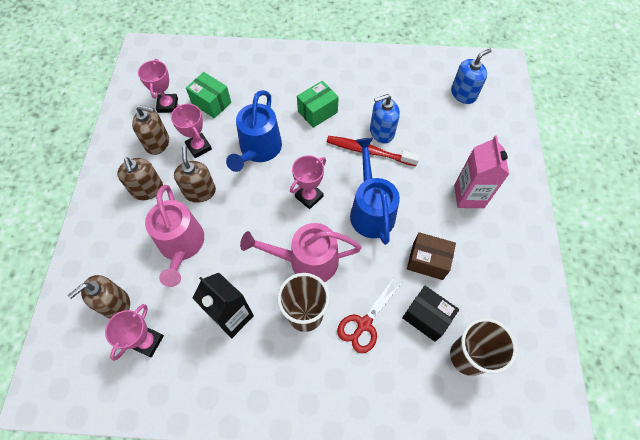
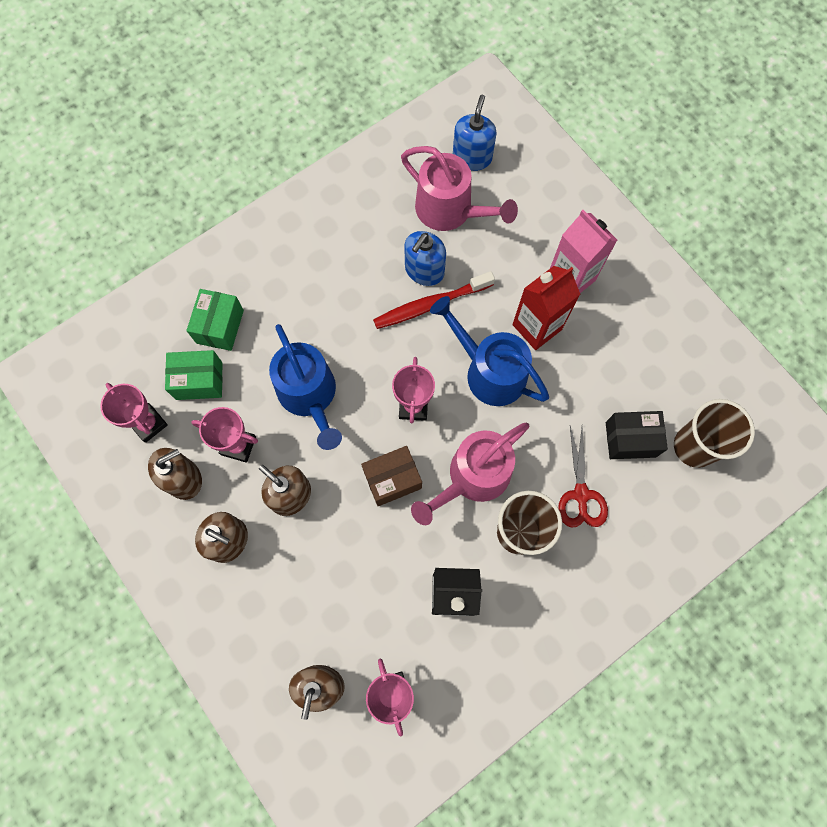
camera: 40 degrees left, 10 degrees up
(181, 245) = (329, 568): pink watering can -> pink watering can (450, 210)
(317, 112) = (333, 299): green box -> green box (220, 326)
(422, 207) = (537, 327): none -> red carton
(427, 261) = (587, 381): brown box -> brown box (392, 479)

